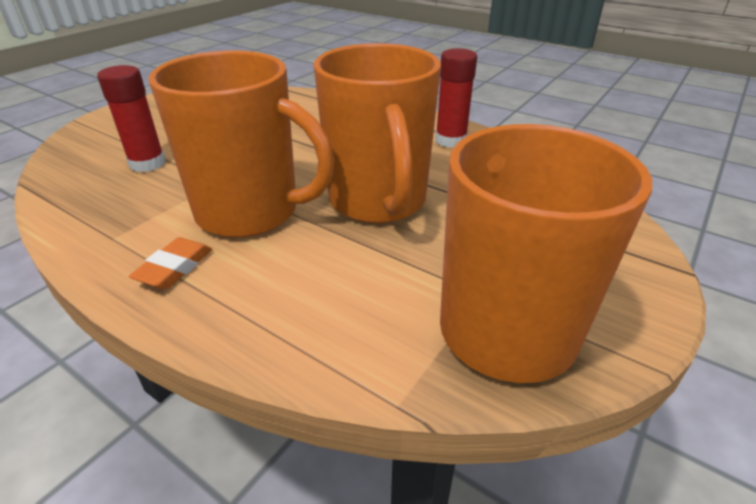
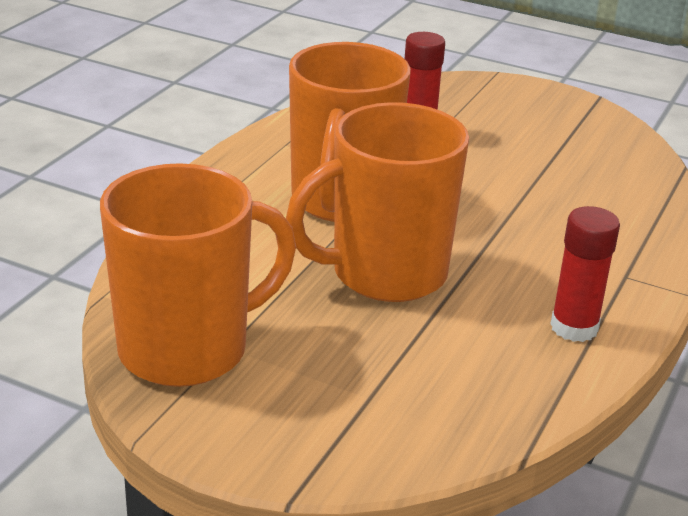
camera: 80 degrees right, 5 degrees down
(174, 268) = (248, 180): orange eraser -> none

